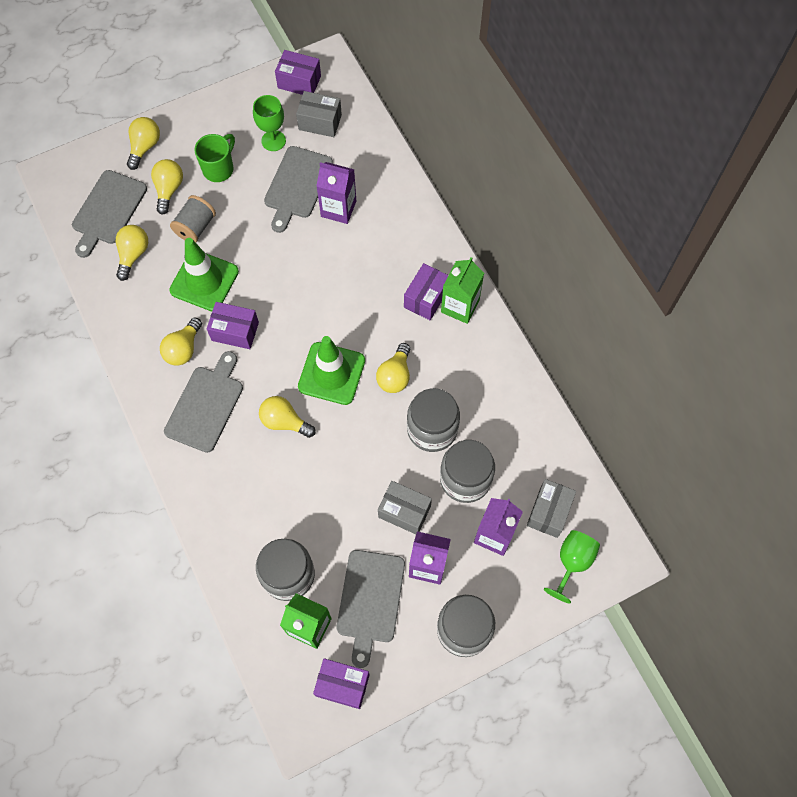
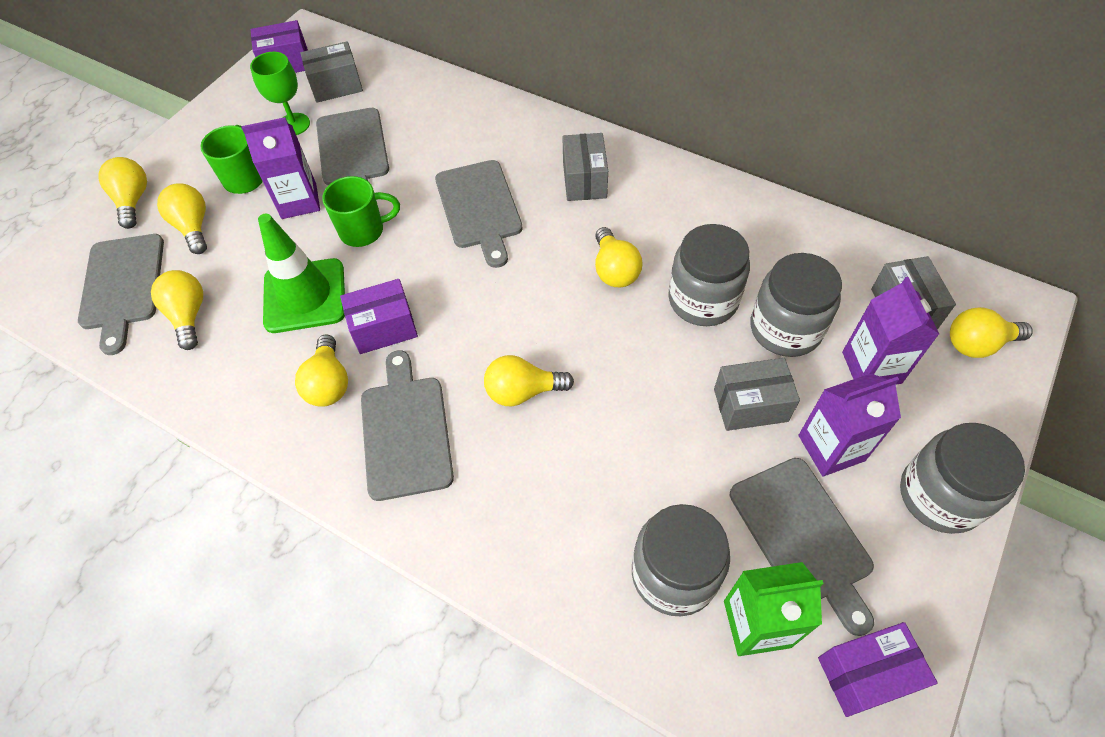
camera: 30 degrees left, 10 degrees down
(195, 227) = (254, 247): grey spool -> none
(265, 254) = (363, 231): none -> green mug
(331, 373) = (539, 308): green traffic cone -> none
(338, 209) = (418, 149): purple carton -> purple carton (299, 201)
(346, 279) = (479, 208): none -> grey cutting board
(426, 298) = (584, 180): purple box -> grey box
(460, 306) = (627, 169): green carton -> none
(572, 562) = (977, 344): green goblet -> yellow light bulb

